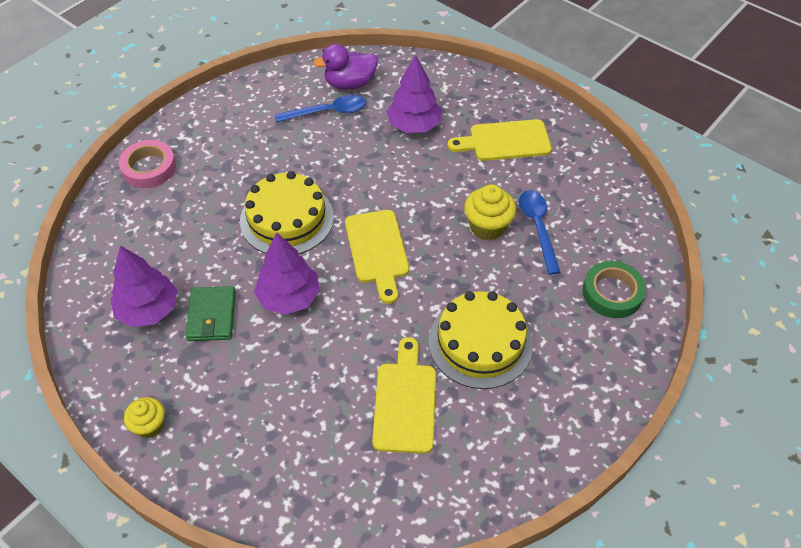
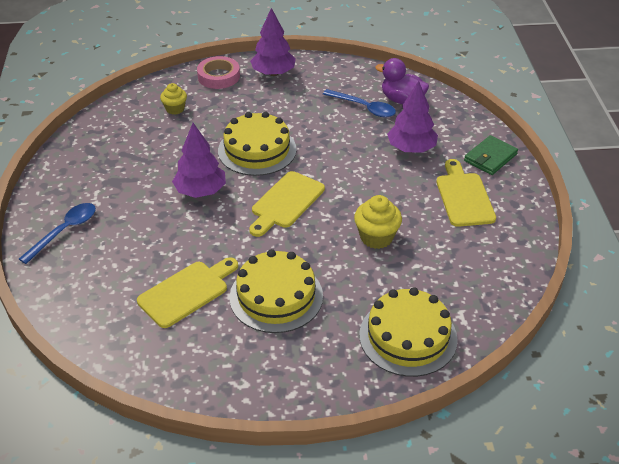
camera: 45 degrees right, 10 degrees down
(148, 310) = (123, 146): purple tree -> purple tree (273, 73)
(149, 425) = (49, 201): yellow cupcake -> yellow cupcake (175, 109)
(212, 316) = (148, 171): green wallet -> green wallet (490, 157)
(505, 141) = (464, 196): yellow cutting board -> yellow cutting board turned 45 degrees clockwise
(538, 228) = (411, 262): blue spoon -> blue spoon (64, 231)
(612, 293) = (408, 336): green tape -> yellow cake

